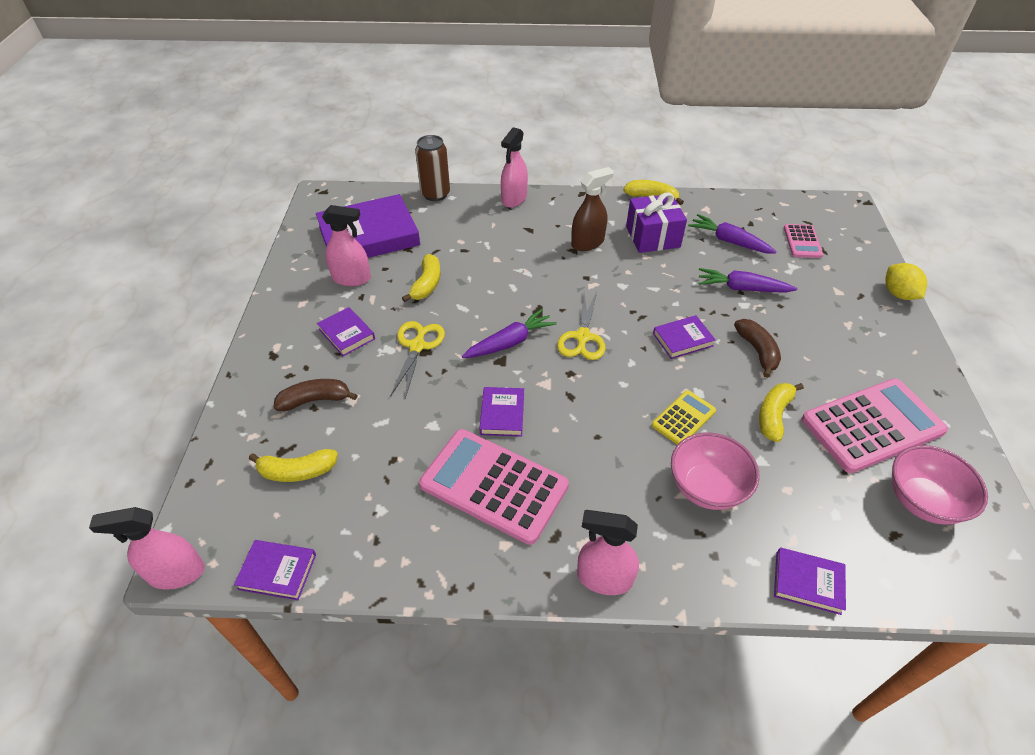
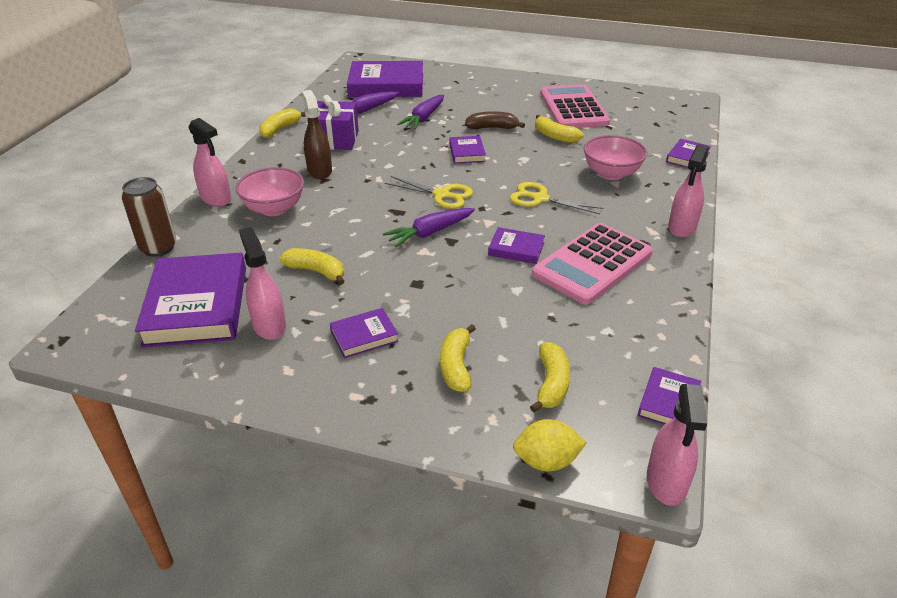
camera: 75 degrees left, 10 degrees down
(315, 400) = (456, 366): brown banana -> yellow banana
(352, 278) = (269, 325): pink spray bottle -> pink spray bottle turned 45 degrees counterclockwise
(417, 346) = (408, 288): yellow scissors -> yellow scissors (540, 199)
(509, 342) = (430, 232): purple carrot -> purple carrot turned 105 degrees counterclockwise
(683, 418) = (547, 169): yellow calculator -> none
(802, 241) = (386, 85): pink calculator -> purple book
(898, 294) = (461, 70): yellow lemon -> yellow lemon (546, 461)
(922, 501) = (633, 110): pink bowl -> pink bowl (274, 209)

